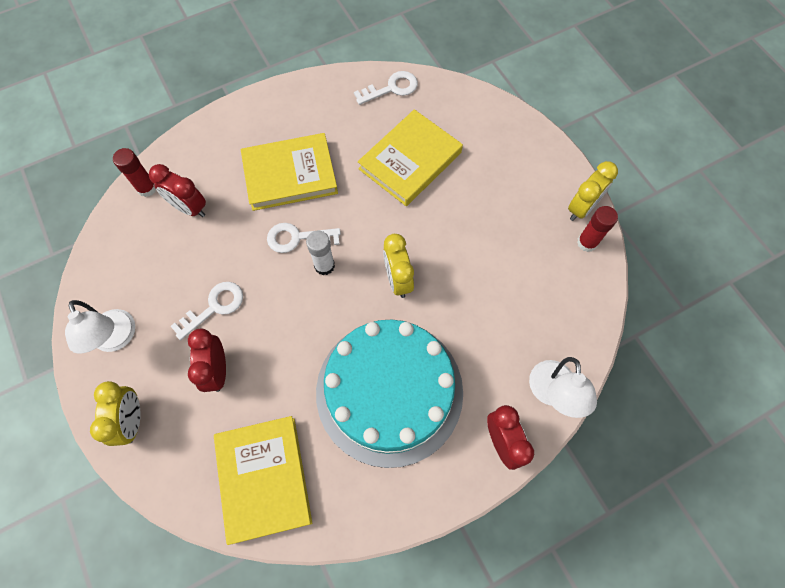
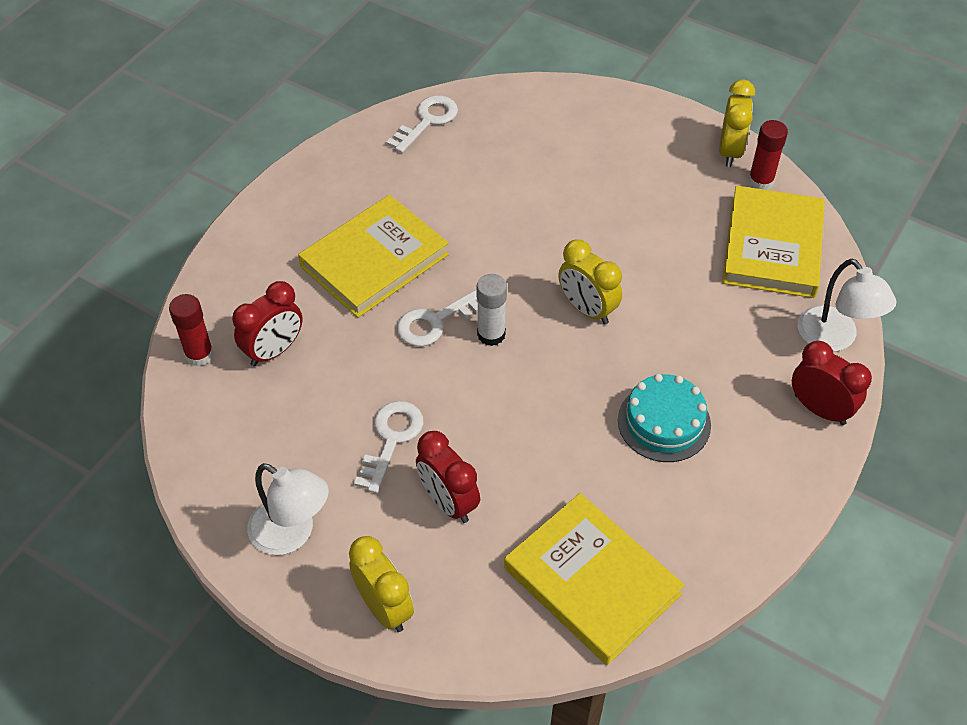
camera: 30 degrees left, 15 degrees down
(189, 208) = (274, 351): red clock -> red clock turned 45 degrees counterclockwise
(389, 391) = (664, 422): turquoise cake -> turquoise cake, size x0.48
(410, 160) = (507, 185): yellow book -> yellow book (772, 246)

